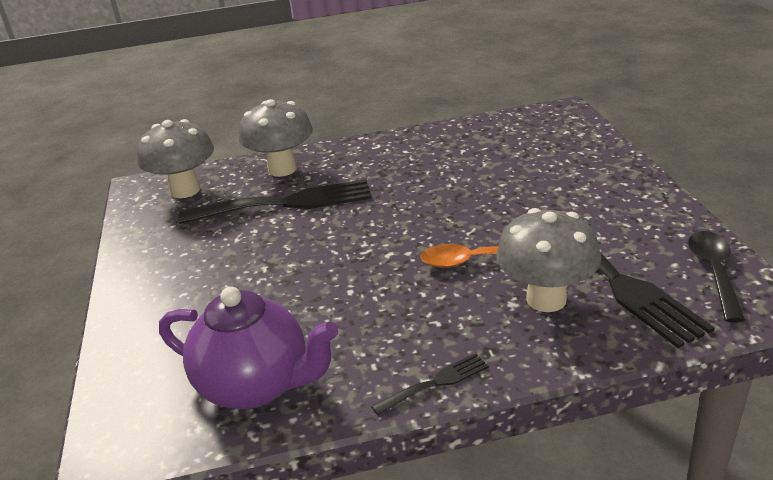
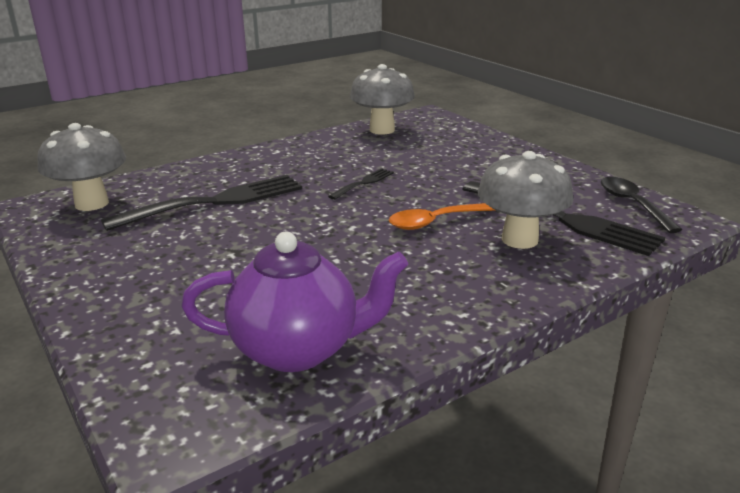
camera: 25 degrees left, 5 degrees down
(282, 169) = (191, 176): grey mushroom -> grey mushroom (382, 130)
(435, 383) = (474, 315): black fork -> black fork (363, 183)

